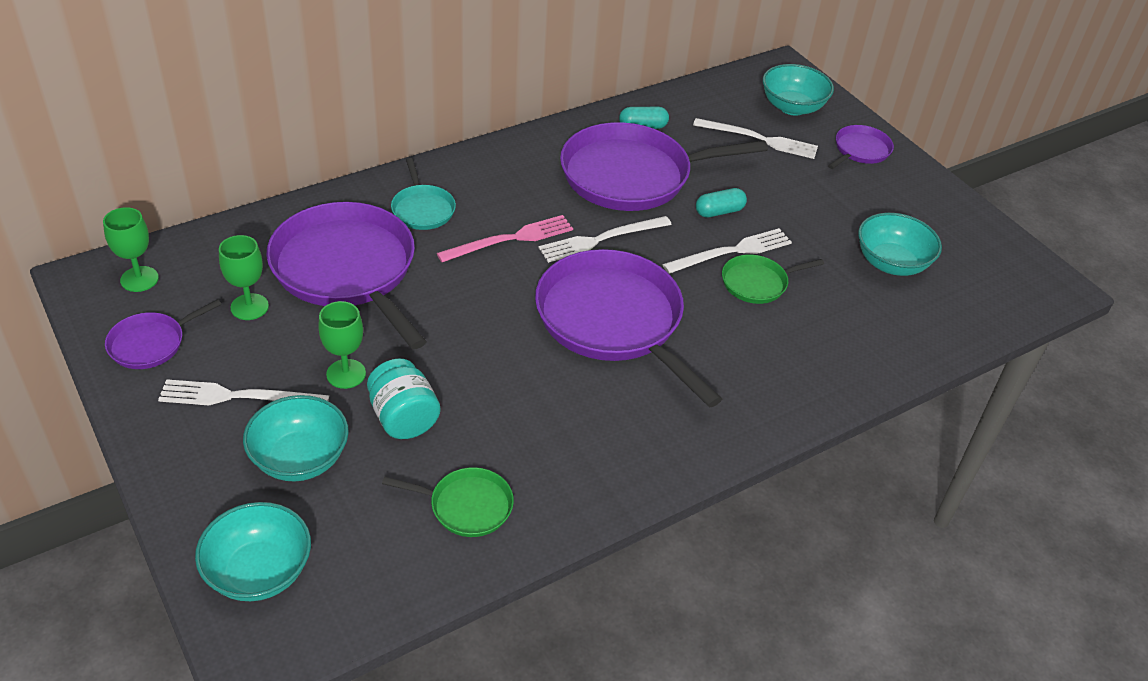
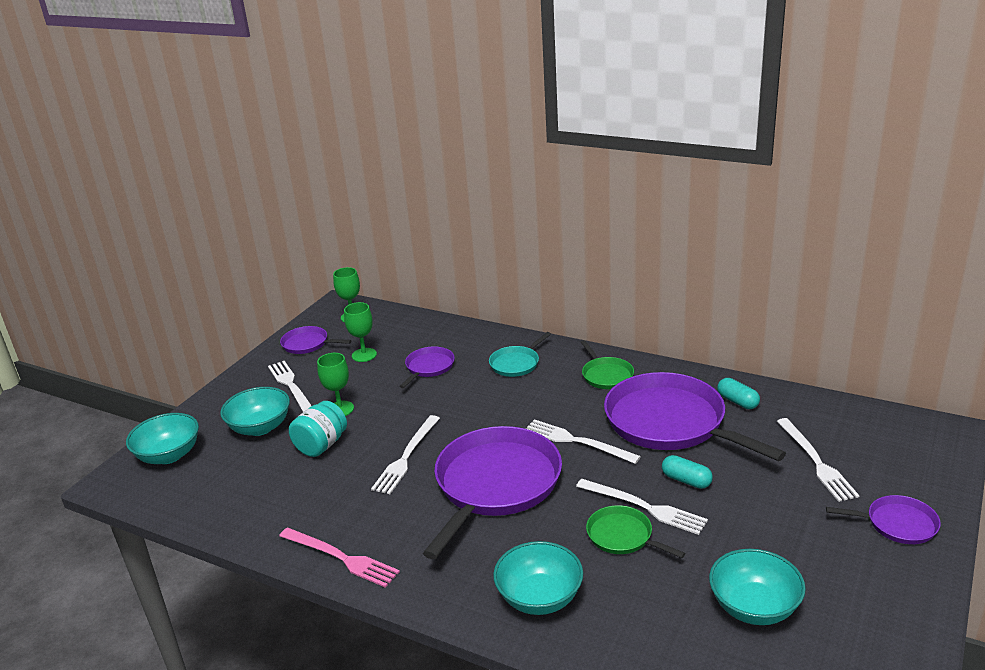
camera: 65 degrees right, 15 degrees down
(347, 270) = (428, 367): purple pan -> purple pan, size x0.47
(466, 506) = (266, 502): green pan -> green pan (606, 375)
(501, 360) = (406, 457): none -> white fork
(510, 239) = (529, 406): pink fork -> pink fork (341, 558)
(792, 107) = (894, 460): turquoise bowl -> turquoise bowl (539, 598)

